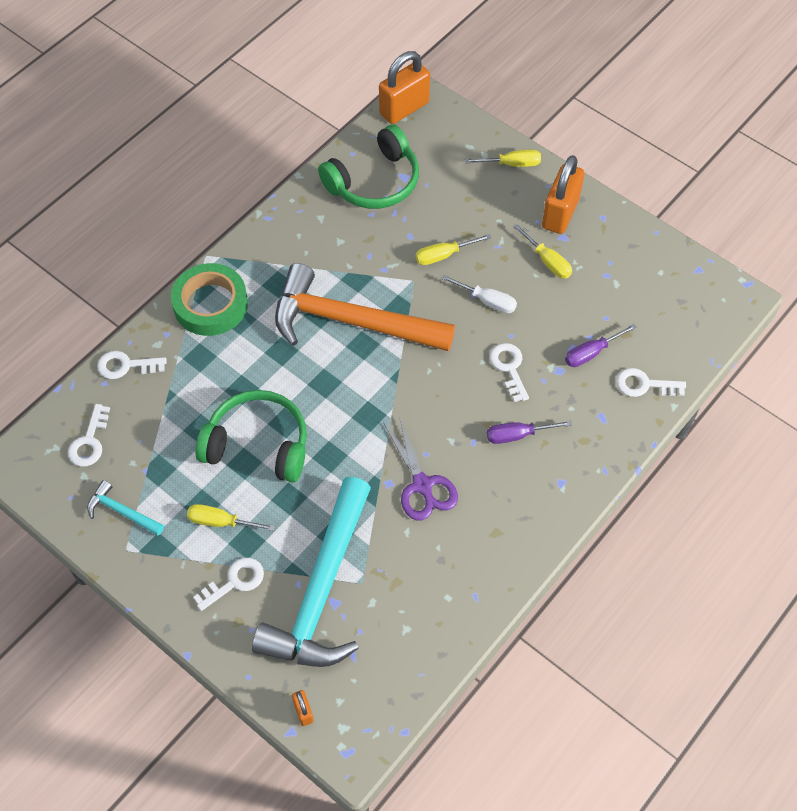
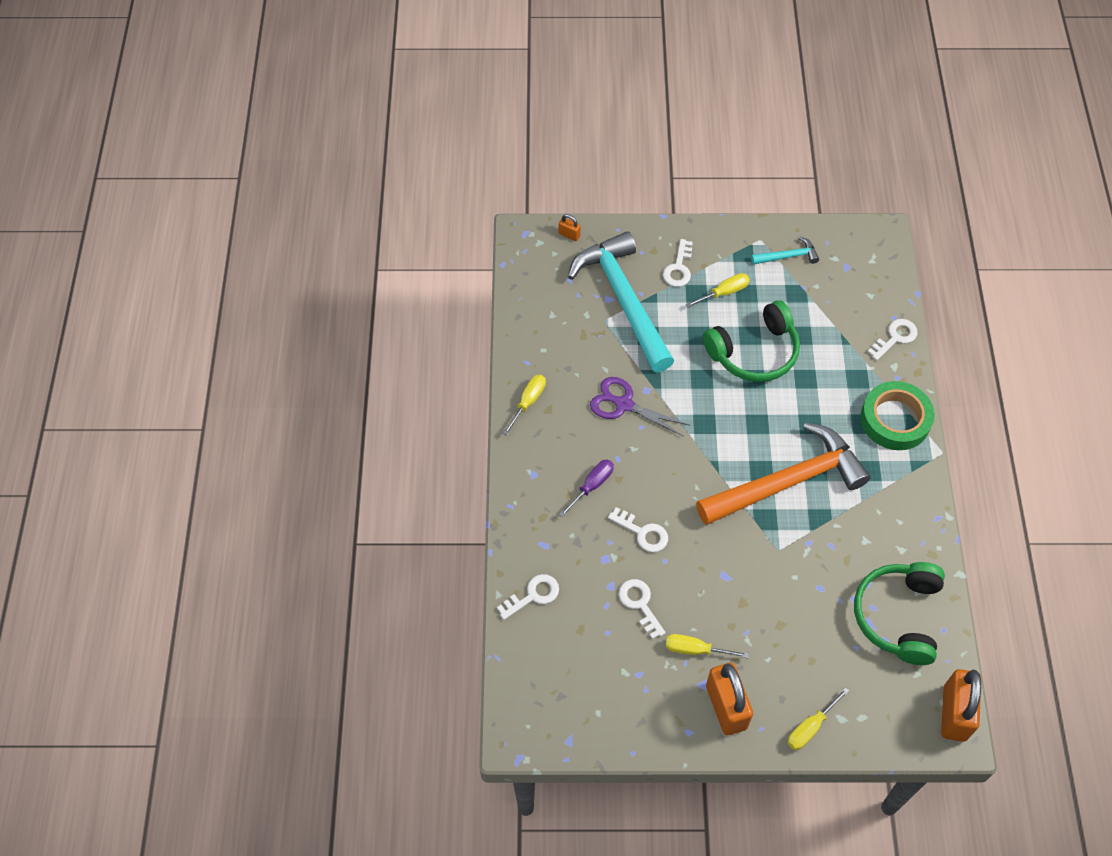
camera: 140 degrees right, 0 degrees up
(89, 442) = (856, 278): white key -> white key (639, 604)
(444, 255) = (778, 591): yellow screwdriver -> yellow screwdriver (528, 402)
(487, 301) = (709, 576): white screwdriver -> none
(591, 353) = (593, 592): purple screwdriver -> none

